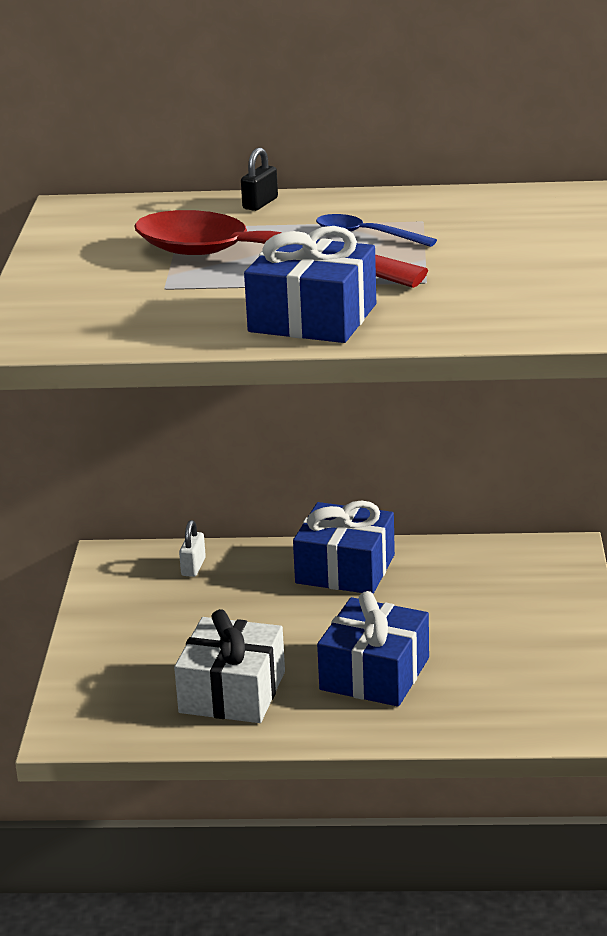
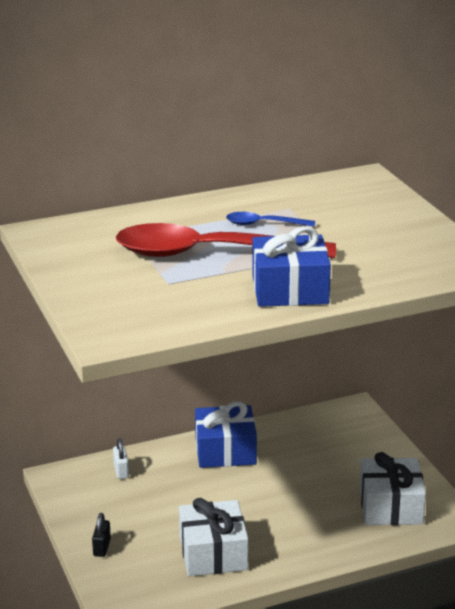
camera: 25 degrees left, 0 degrees up
(260, 203) = (169, 210): black padlock -> black padlock (102, 547)
(374, 674) = (296, 518): blue gift -> none
(518, 687) = (390, 506): none -> white gift

